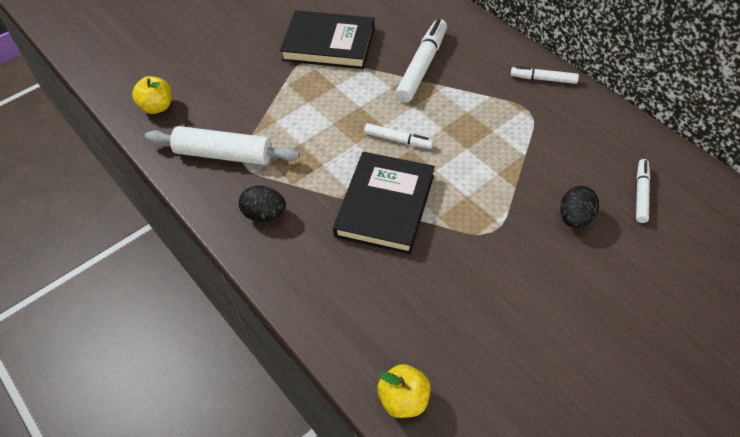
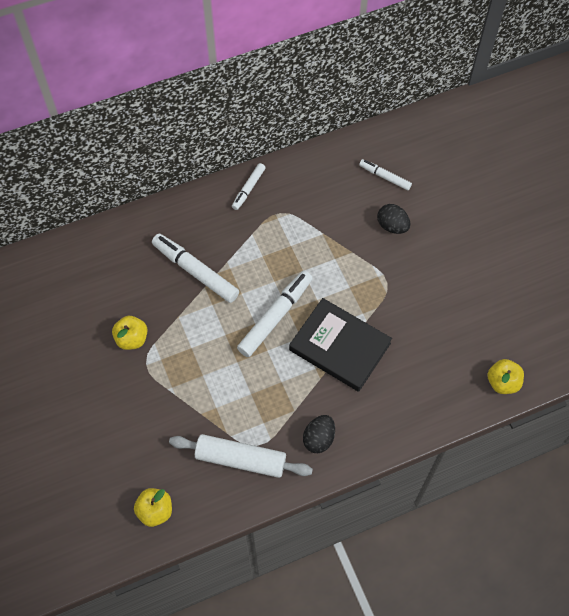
camera: 75 degrees left, 10 degrees up
(224, 154) = (240, 459): white rolling pin -> white rolling pin turned 75 degrees clockwise
(329, 44) = (132, 339): black book -> yellow apple
(397, 140) = (275, 317): white marker -> white marker, size x1.77

